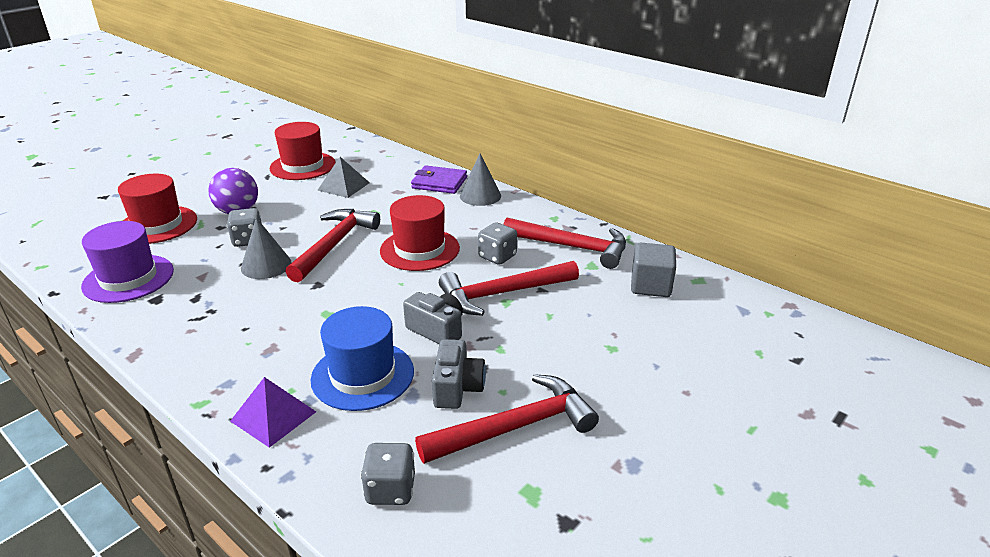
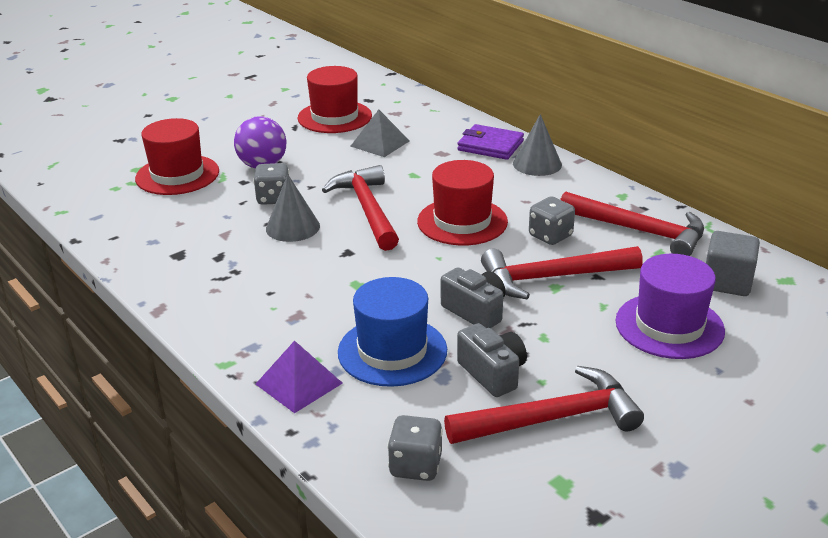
camera: 10 degrees right, 0 degrees up
(128, 278) = (149, 231): purple hat -> purple hat (669, 326)
(334, 244) = (367, 209): red hammer -> red hammer turned 45 degrees counterclockwise
(457, 388) = (492, 373): grey camera -> grey camera turned 45 degrees counterclockwise

